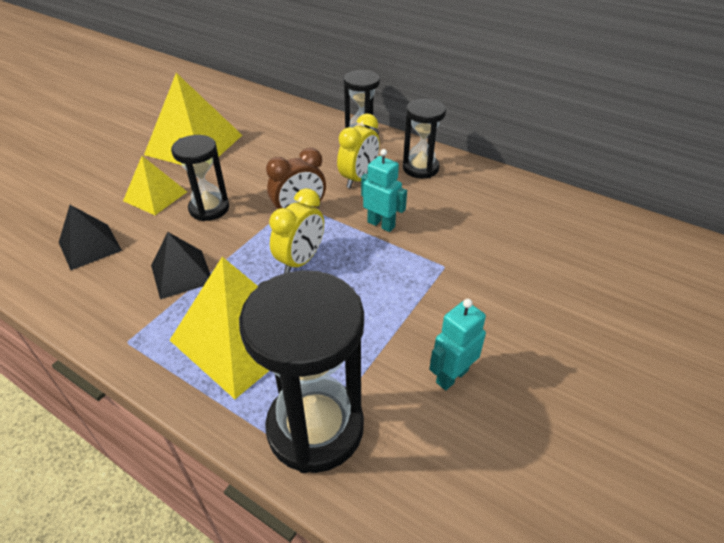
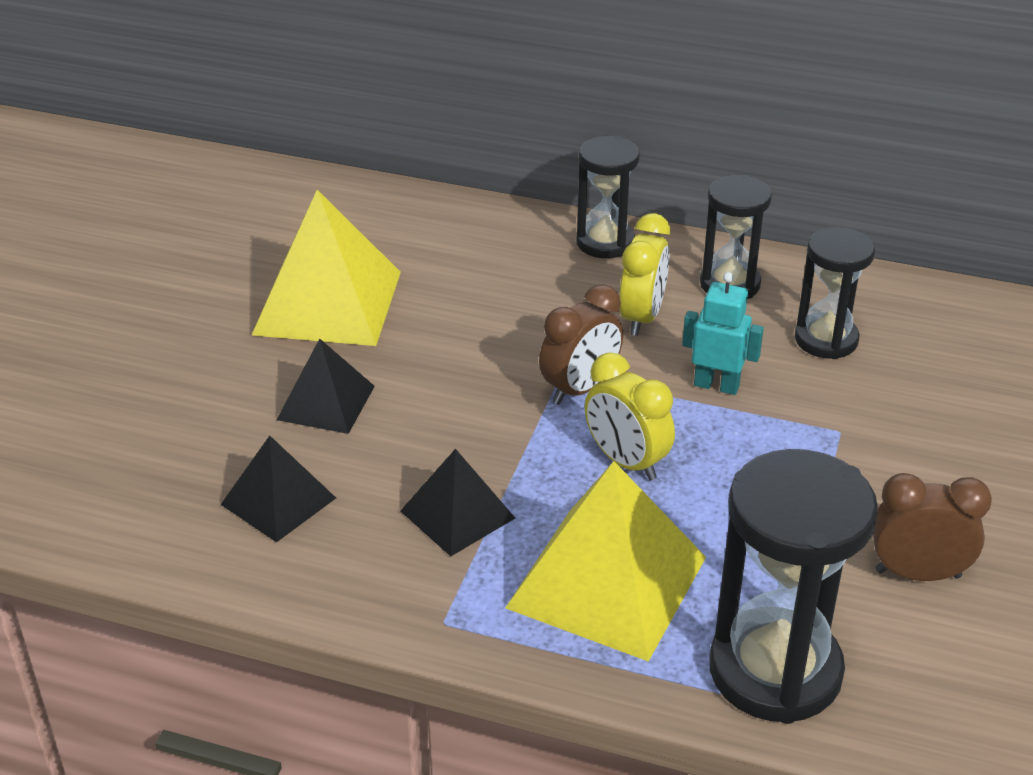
camera: 15 degrees left, 5 degrees down
(155, 196) = (326, 402): yellow pyramid -> black pyramid
(209, 208) = (431, 407): black hourglass -> black hourglass (826, 339)
(300, 260) = (626, 461): yellow clock -> yellow clock turned 120 degrees clockwise
(451, 376) = (917, 574): turquoise robot -> brown clock

